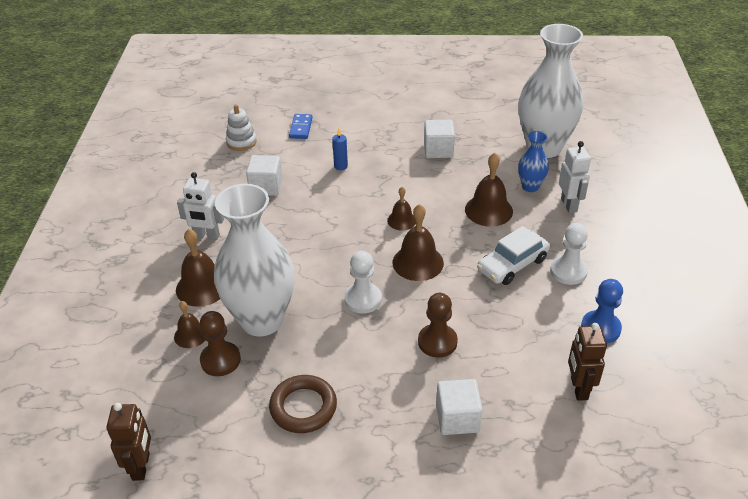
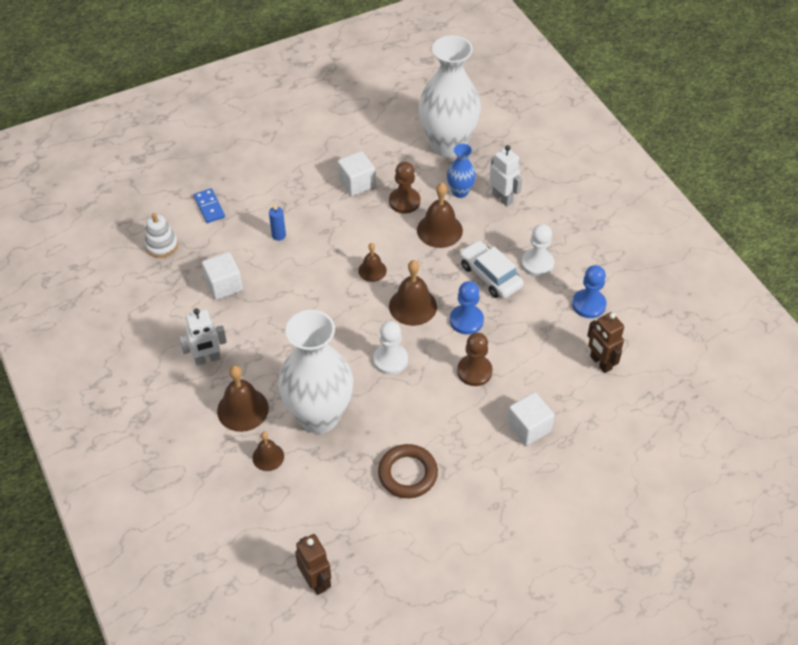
camera: 30 degrees left, 10 degrees up
(220, 360) = (311, 466): brown pawn -> brown pawn (404, 201)
(461, 294) = (466, 320): none -> blue pawn
(512, 264) = (490, 275): white car -> white car turned 120 degrees clockwise

